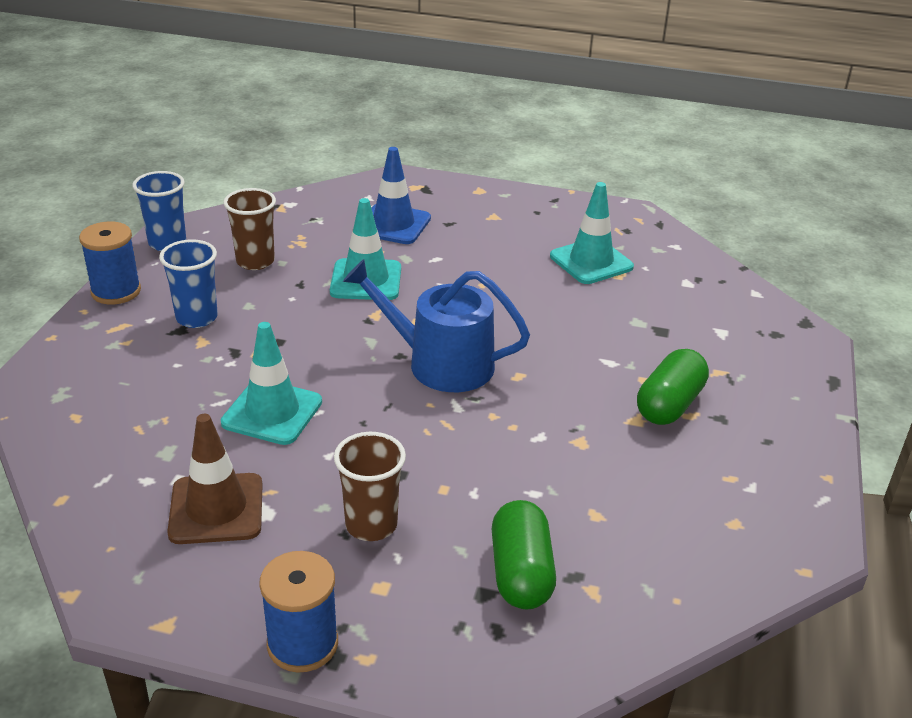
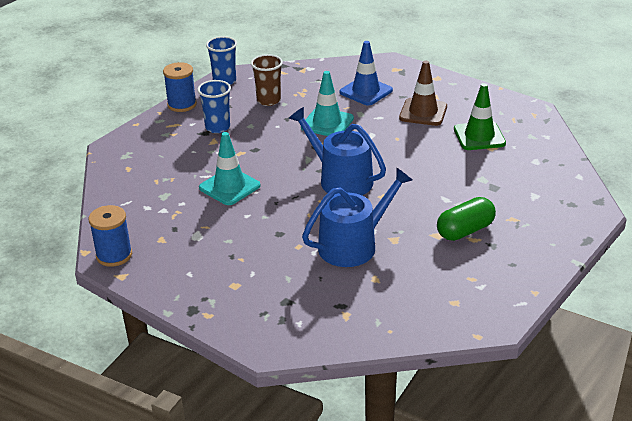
camera: 25 degrees right, 0 degrees up
(216, 509) = (174, 229): brown traffic cone -> brown traffic cone (423, 112)
(302, 644) = (181, 300): blue spool -> blue spool (114, 255)
(371, 525) = (248, 255): brown cup -> none
(521, 573) = (312, 296): green capsule -> none
(527, 466) = (354, 245): none -> blue watering can
(591, 262) = (479, 136): turquoise traffic cone -> green traffic cone

